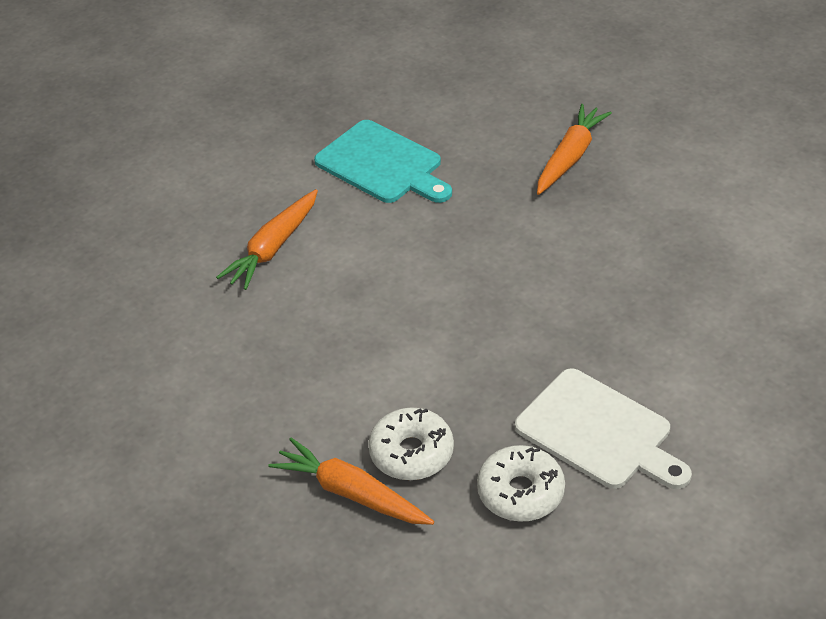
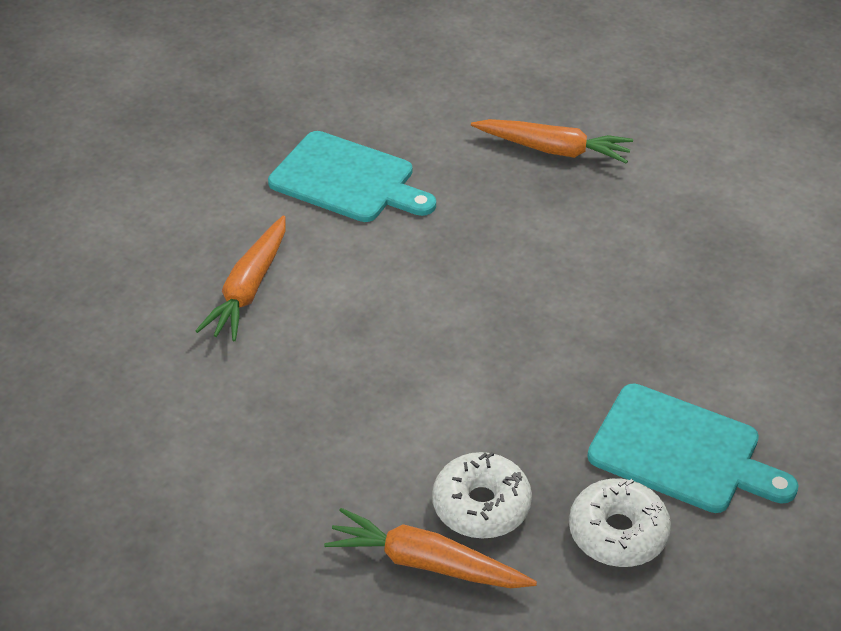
camera: 15 degrees left, 0 degrees up
(570, 157) = (553, 150): orange carrot -> orange carrot turned 90 degrees clockwise
(599, 432) = (681, 451): white cutting board -> turquoise cutting board

